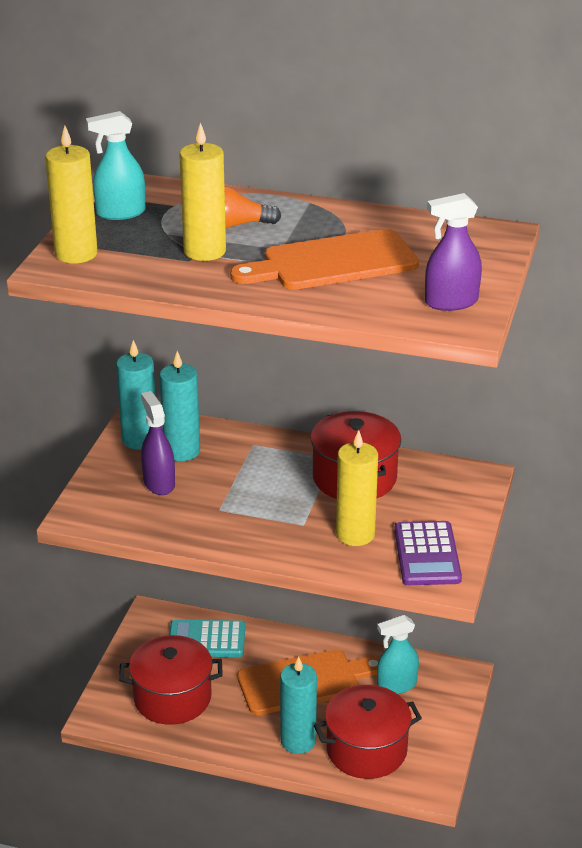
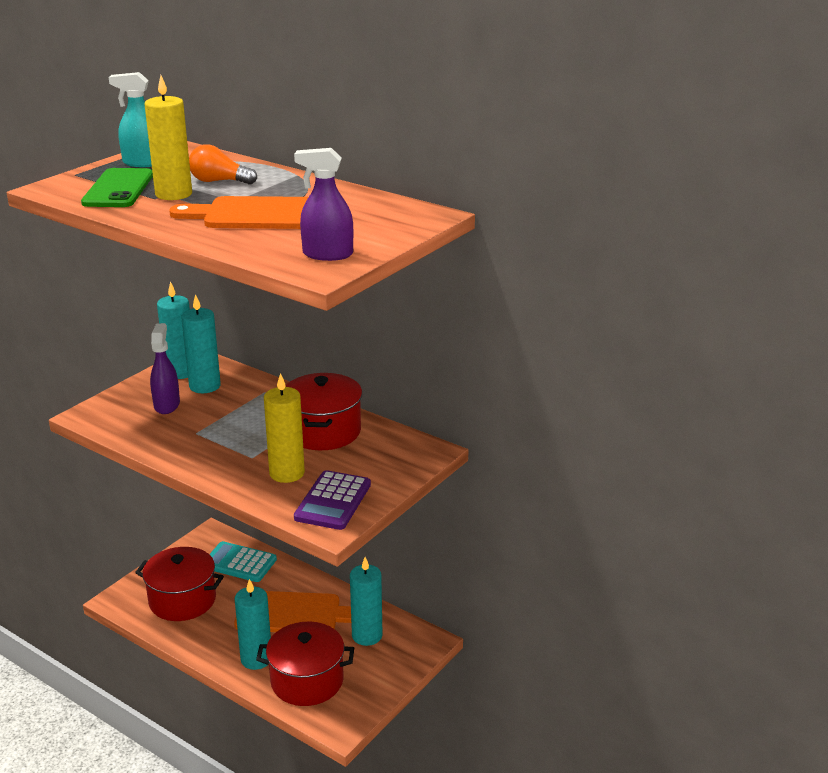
camera: 20 degrees right, 5 degrees down
(76, 254) = (76, 183): yellow candle -> none
(135, 255) = (118, 189): none -> green phone
(396, 685) = (367, 635): turquoise spray bottle -> turquoise candle

